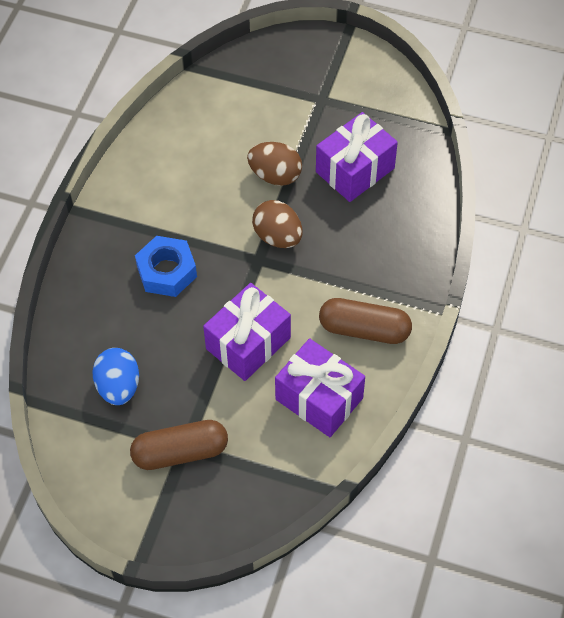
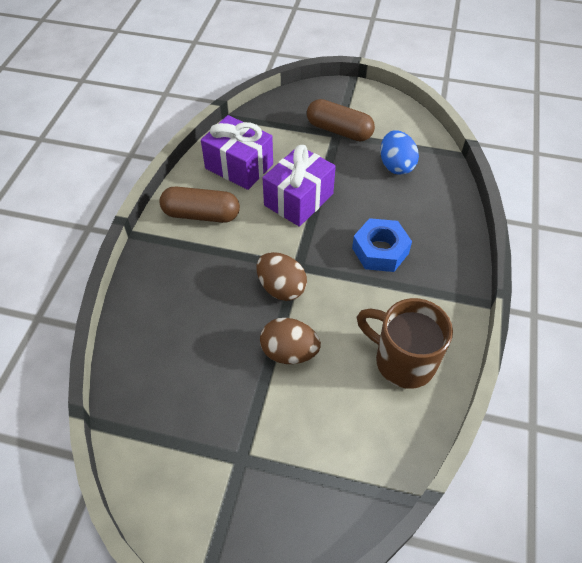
camera: 175 degrees right, 5 degrees down
(172, 162) = (402, 360): none -> brown mug
(180, 452) = (339, 131): brown capsule -> brown capsule turned 45 degrees clockwise
(355, 170) = (203, 364): purple gift -> none

